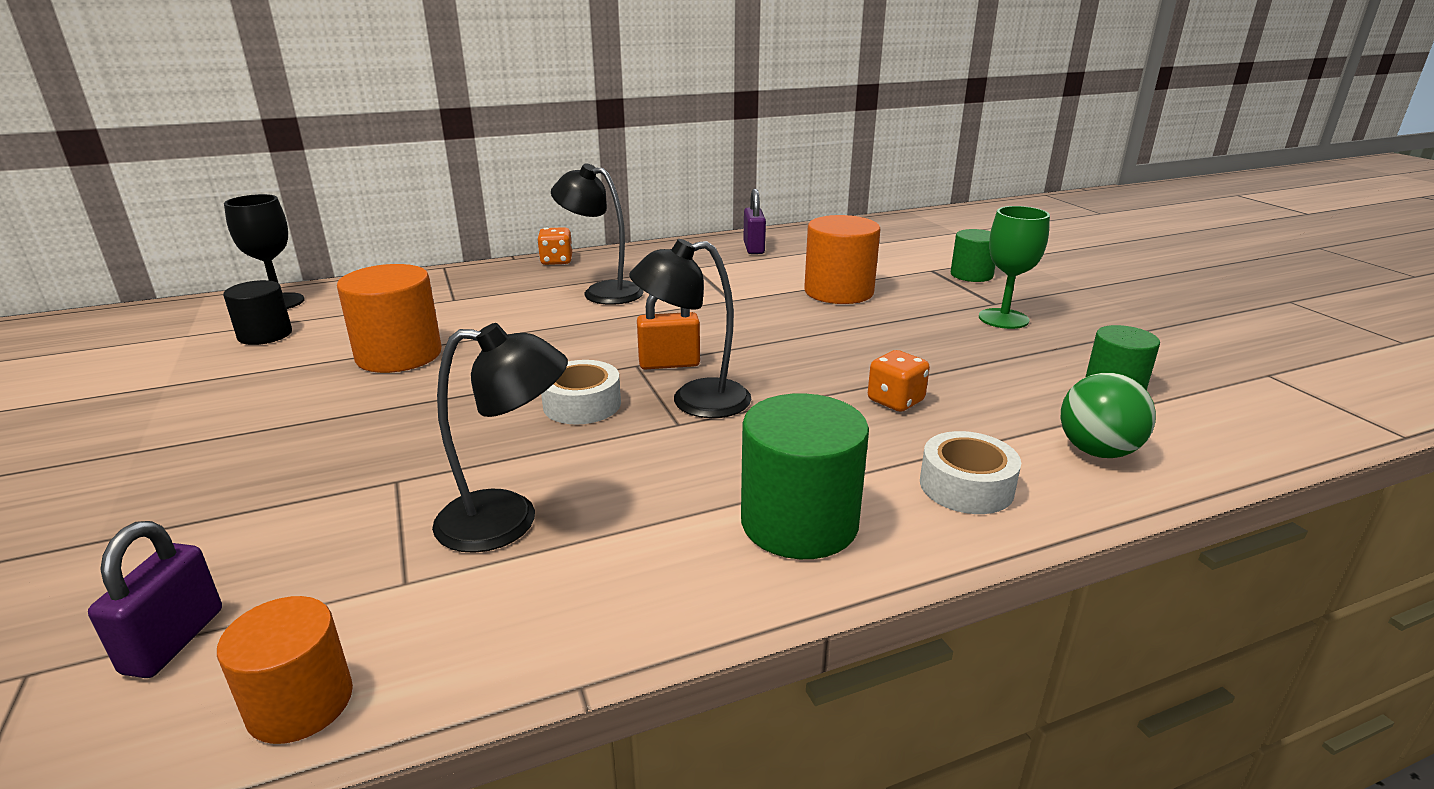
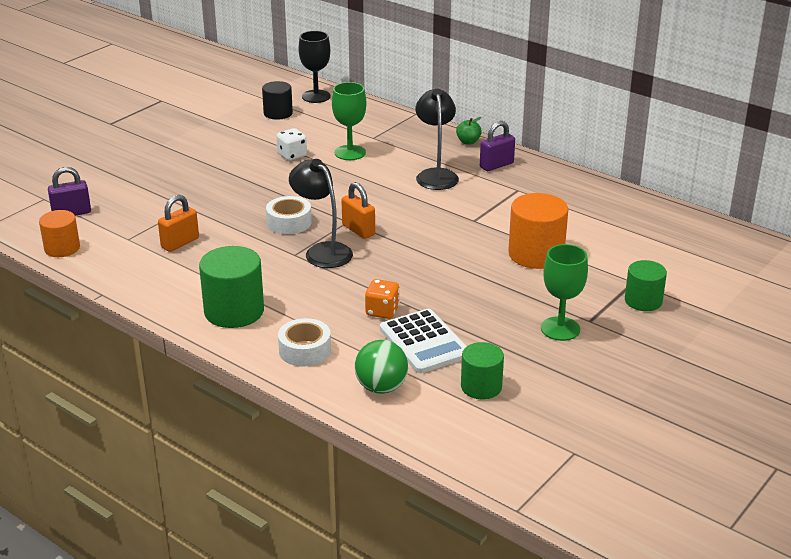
camera: 60 degrees right, 5 degrees up
(399, 355) = (292, 155): orange cylinder -> white dice
(465, 320) = (350, 153): none -> green goblet
(508, 520) = (180, 243): black lamp -> orange padlock
(556, 261) = (468, 142): orange dice -> green apple
(753, 248) = (586, 199): purple padlock -> purple padlock (496, 165)
(991, 394) = (424, 342): none -> white calculator

